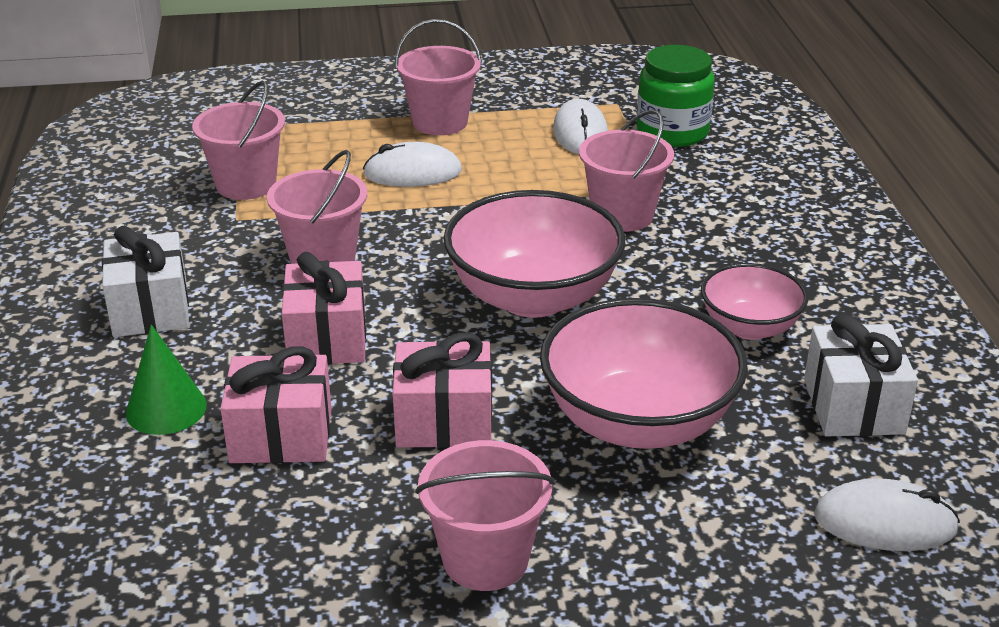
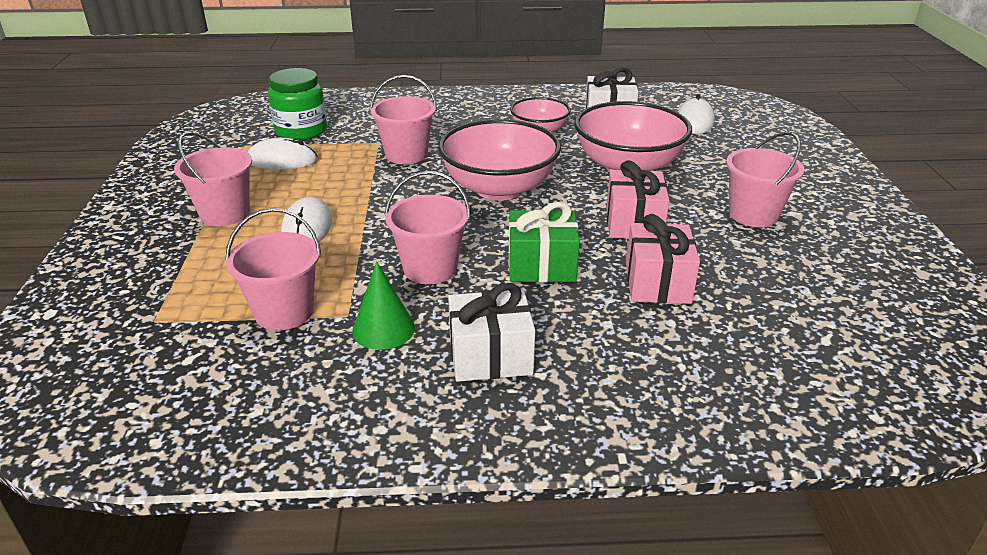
camera: 85 degrees left, 0 degrees up
(166, 409) = (632, 337): green cone -> green cone (383, 329)
(327, 338) = (541, 266): pink gift -> green gift

